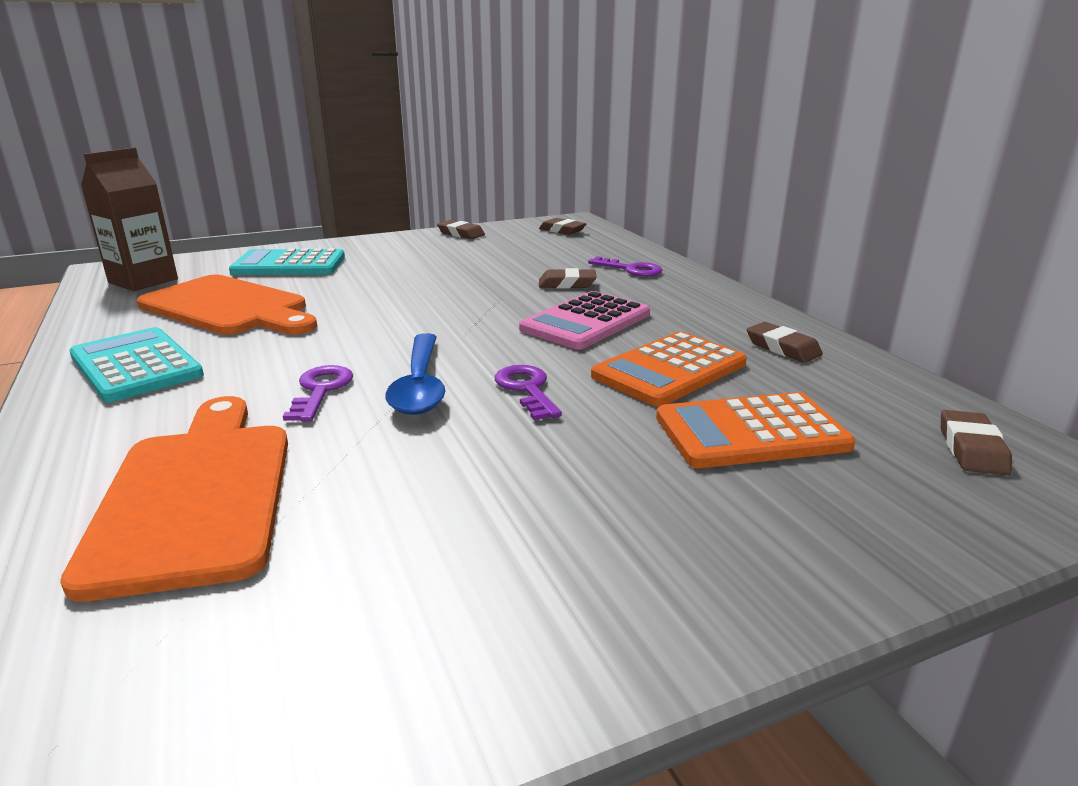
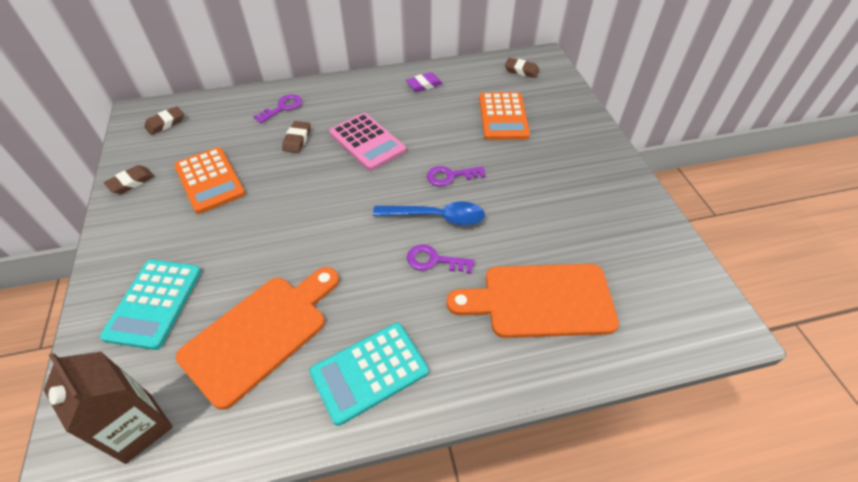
camera: 80 degrees left, 25 degrees up
(669, 370) = (439, 125): orange calculator -> orange calculator (210, 180)
(782, 348) = (424, 85): brown eraser -> purple eraser

